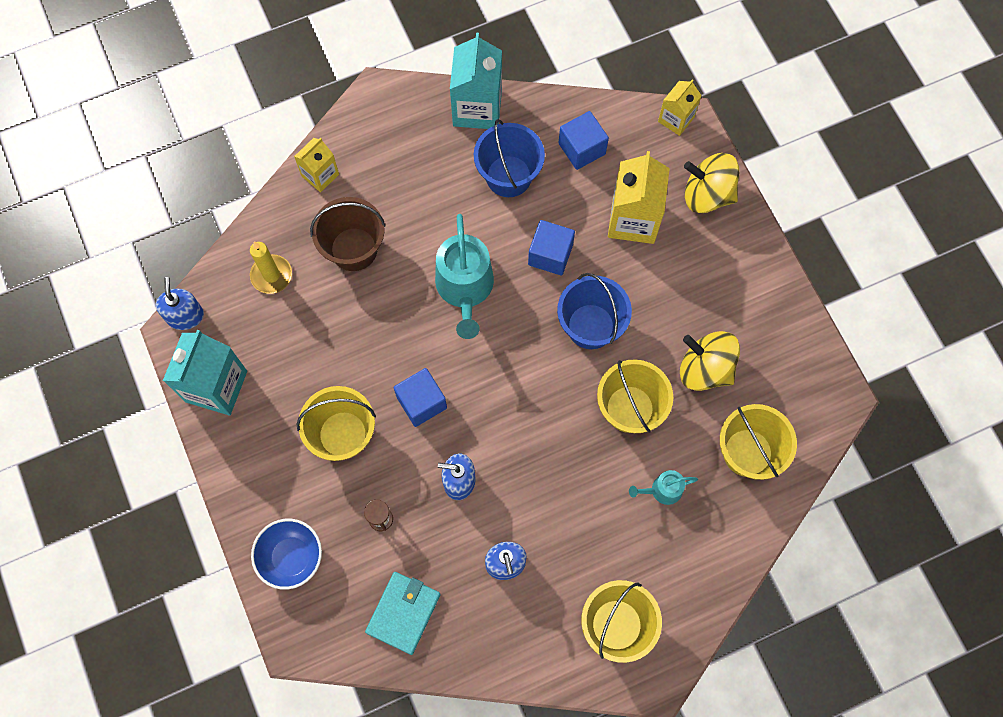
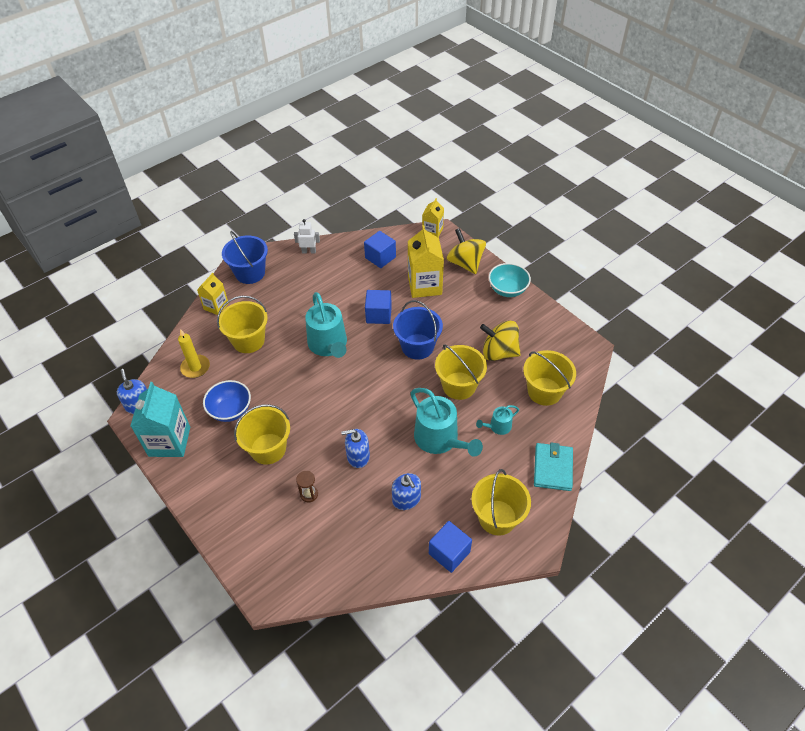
camera: 15 degrees left, 20 degrees down
(291, 557) = (249, 536): blue bowl -> blue bowl (230, 410)
(354, 249) = (248, 340): brown bucket -> yellow bucket
(403, 613) = (342, 551): turquoise wallet -> turquoise wallet (552, 468)
(421, 402) = (318, 416): blue cube -> blue cube (449, 553)
(477, 108) = (309, 251): turquoise carton -> white robot
(508, 176) = (339, 280): blue bucket -> blue bucket (250, 273)
(576, 487) = (440, 439): none -> turquoise watering can
(707, 195) = (465, 263): yellow spinning top -> yellow spinning top turned 60 degrees clockwise
(755, 262) = (507, 290): none -> turquoise bowl

